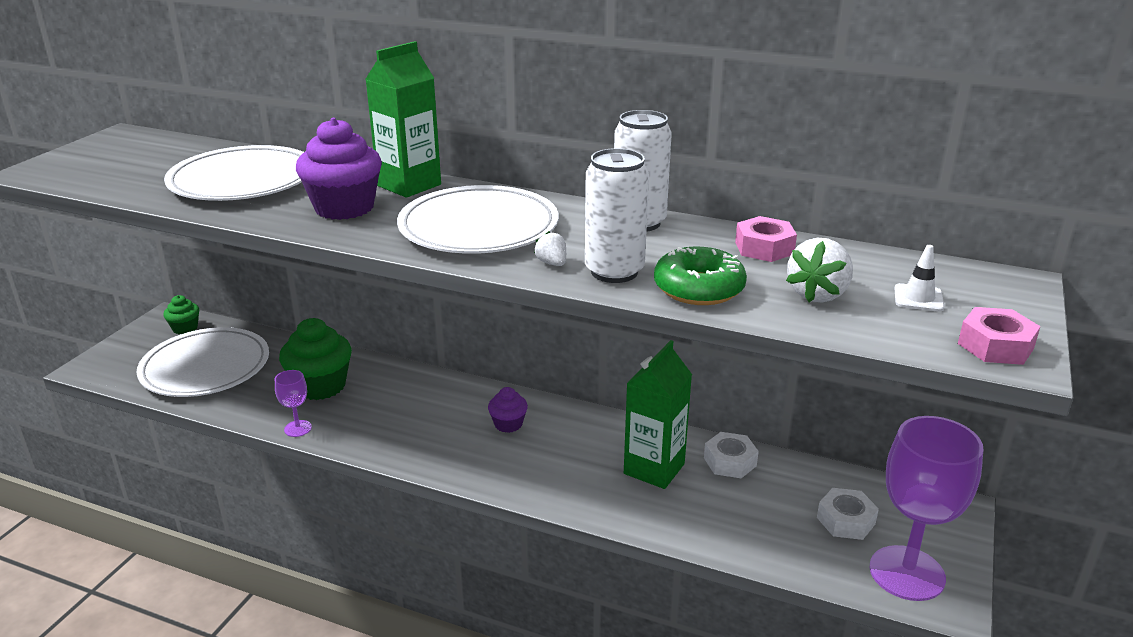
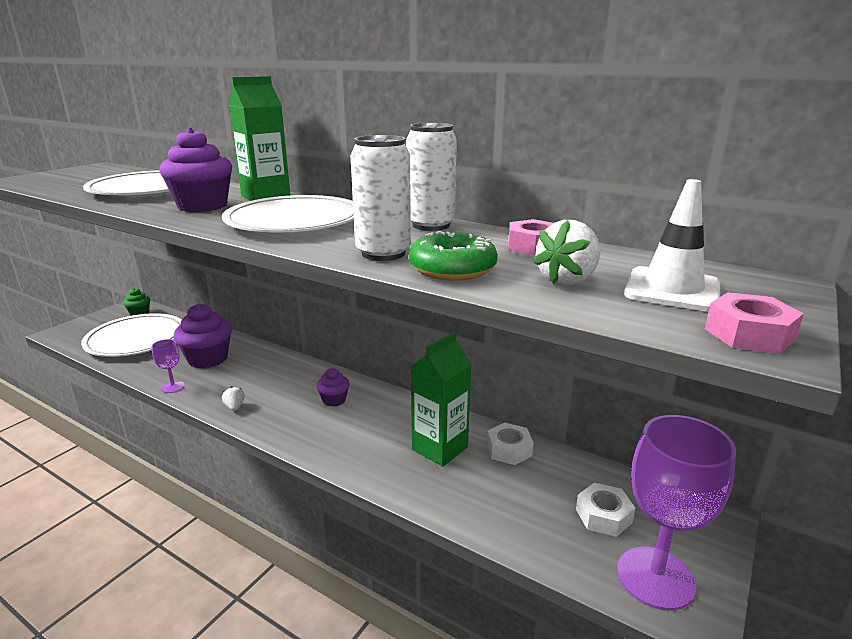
camera: 10 degrees right, 5 degrees down
(320, 386) = (208, 359): green cupcake -> purple cupcake
(552, 263) = (333, 245): white strawberry -> white strawberry (234, 407)
(918, 298) = (672, 290): white traffic cone -> white traffic cone, size x1.81

